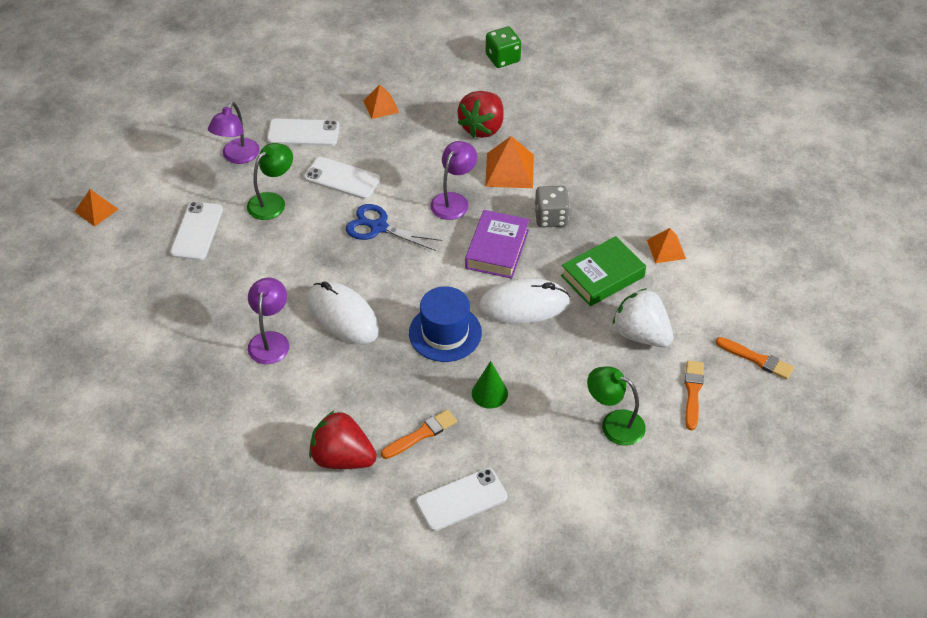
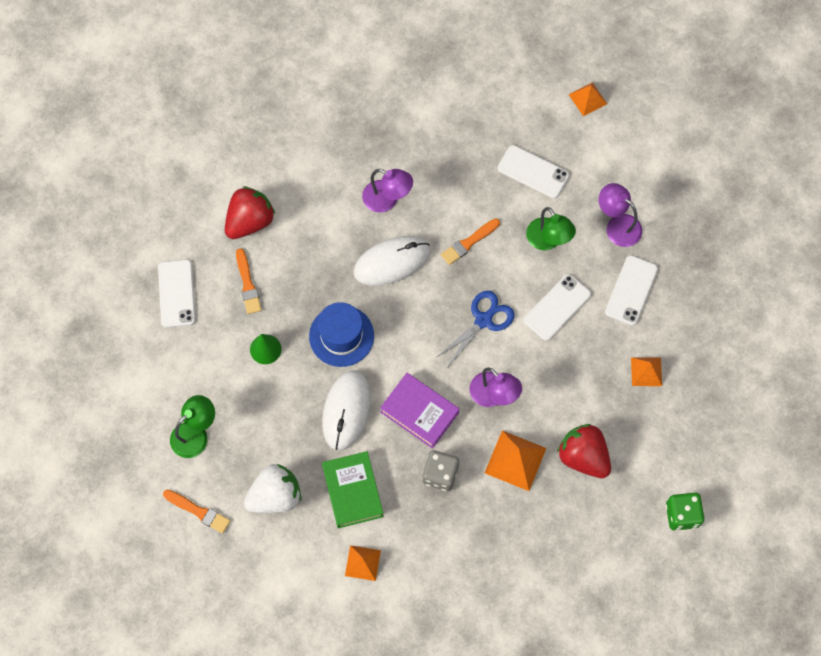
camera: 110 degrees right, 20 degrees up
(756, 359) = (209, 582): orange brush -> orange brush (469, 242)

